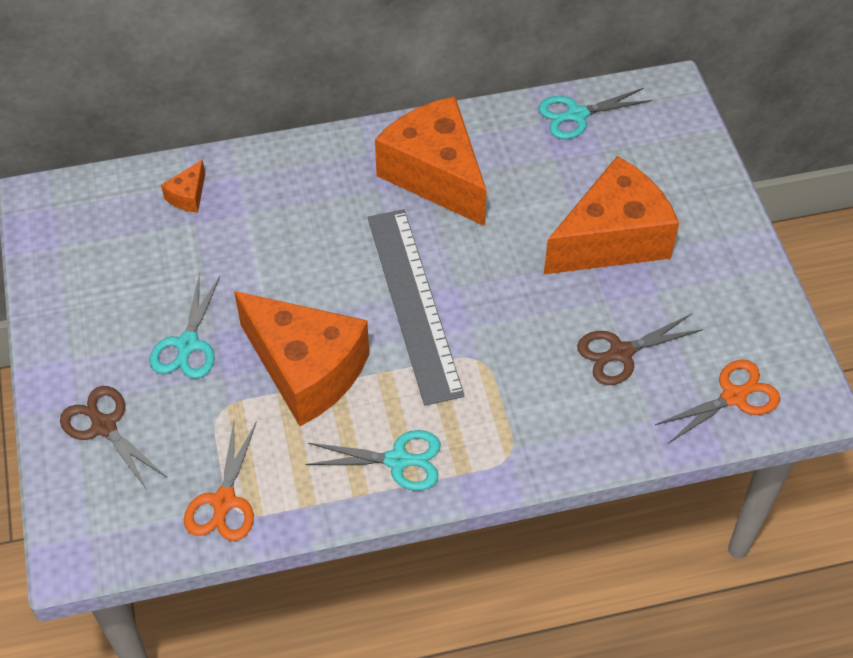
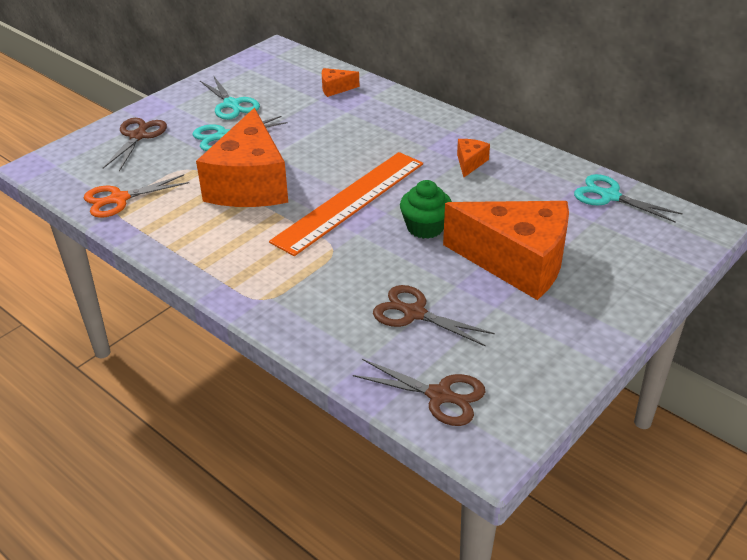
camera: 55 degrees right, 15 degrees down
(398, 460) = (212, 251): turquoise scissors -> turquoise scissors (231, 104)
(413, 303) = (350, 201): grey ruler -> orange ruler
(435, 175) = (470, 163): orange cheese -> orange cheese, size x0.40
(506, 271) = (425, 227): none -> green cupcake
(734, 397) = (439, 395): orange scissors -> brown scissors

